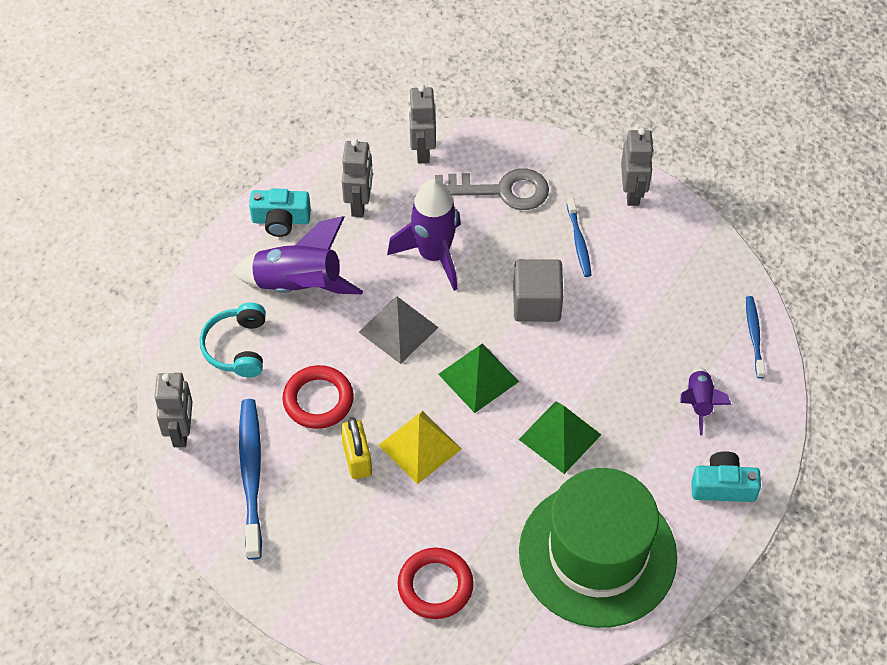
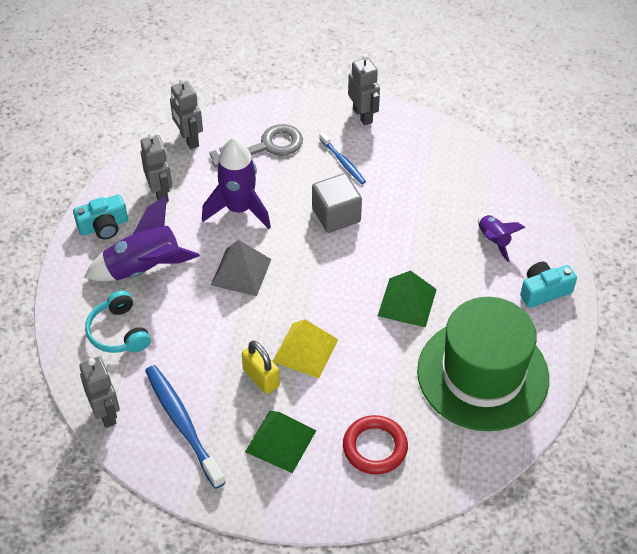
camera: 25 degrees left, 5 degrees down
(318, 400) = (206, 346): red ring -> none
(478, 377) = (322, 283): green pyramid -> green pyramid (280, 441)
(754, 336) = (505, 181): blue toothbrush -> none

